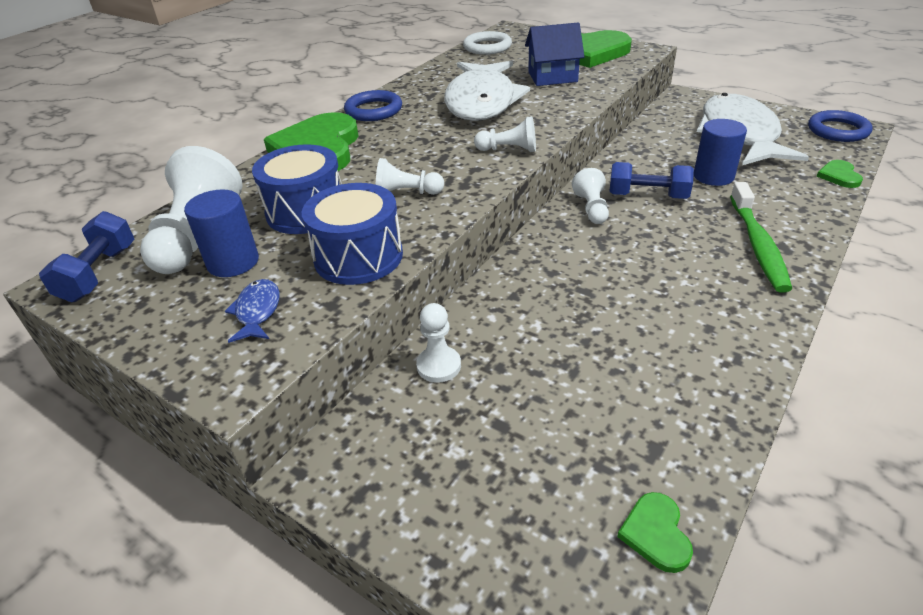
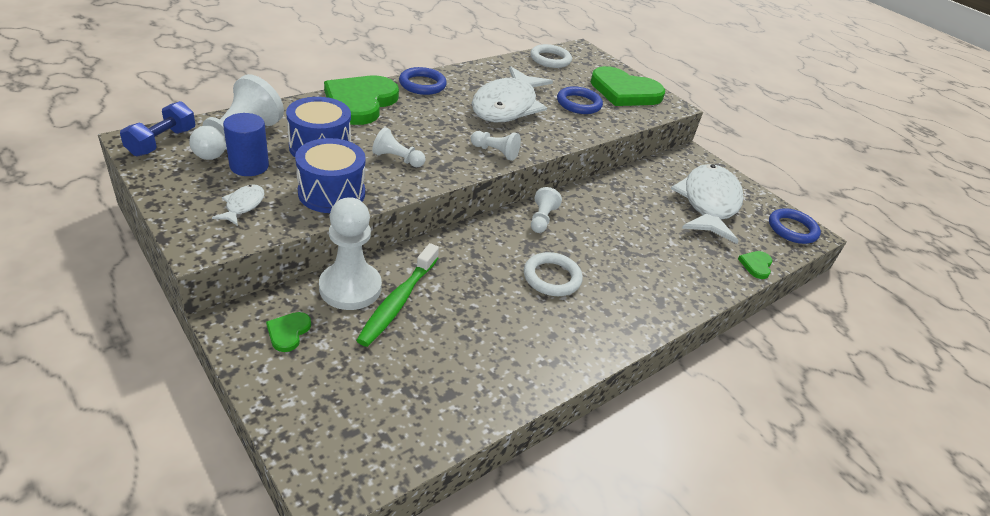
camera: 10 degrees right, 0 degrees up
(257, 311) = (243, 205): blue fish -> white fish
(439, 366) = (350, 288): white pawn -> white pawn, size x1.87
(552, 77) = (579, 104): blue house -> blue ring
(647, 196) = (592, 225): blue dumbbell -> none
(654, 265) = (552, 277): none -> white ring
(656, 533) = (408, 441): green heart -> green heart (288, 332)
(713, 176) = (656, 229): blue cylinder -> none
(758, 245) = (641, 292): green toothbrush -> green toothbrush (398, 302)

